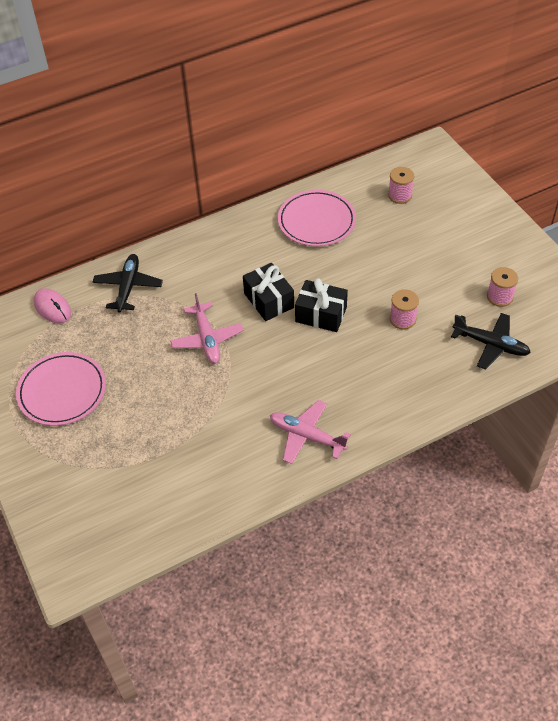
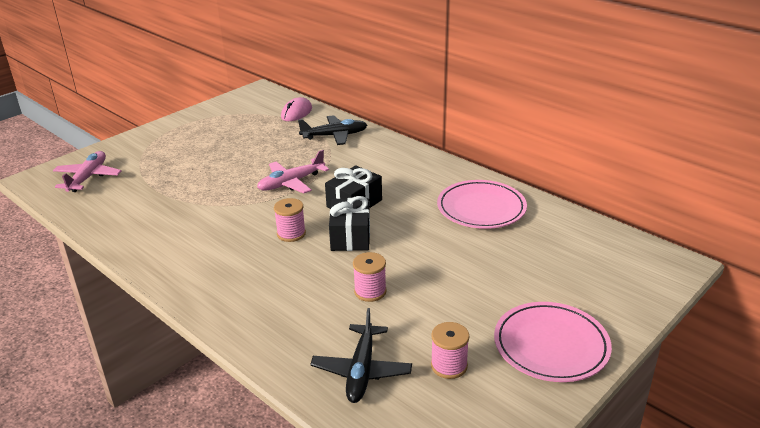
camera: 70 degrees right, 20 degrees down
(62, 391) = (212, 136): pink plate -> pink plate (551, 345)
(306, 436) = (188, 259): pink plane -> pink plane (88, 177)
(400, 195) = (566, 254): pink spool -> pink spool (291, 234)

